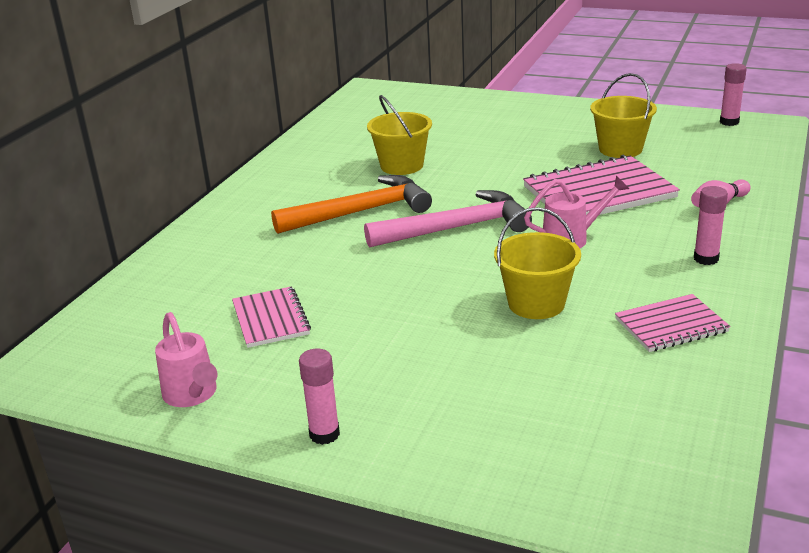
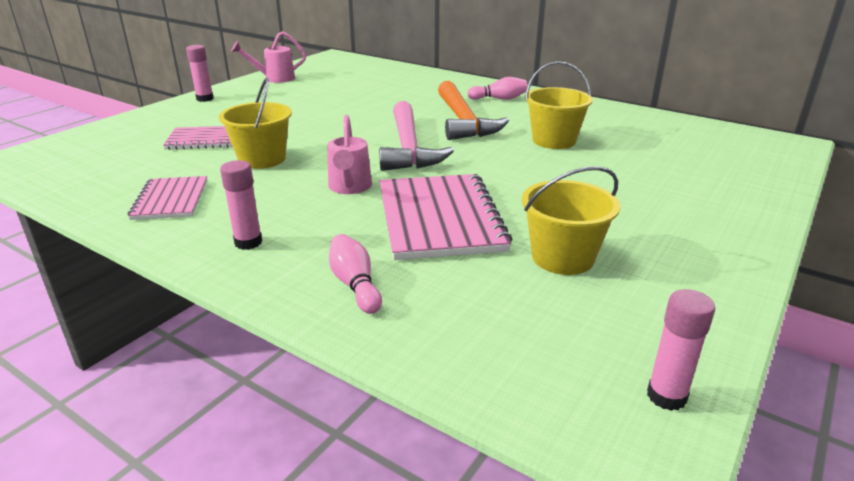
camera: 100 degrees right, 0 degrees up
(270, 319) = (330, 93): pink notebook -> pink notebook (204, 140)
(274, 202) = (499, 99): none -> pink bowling pin

